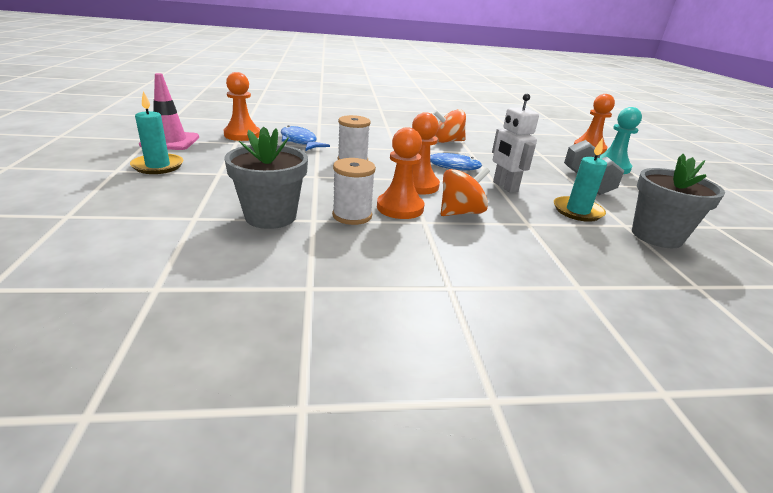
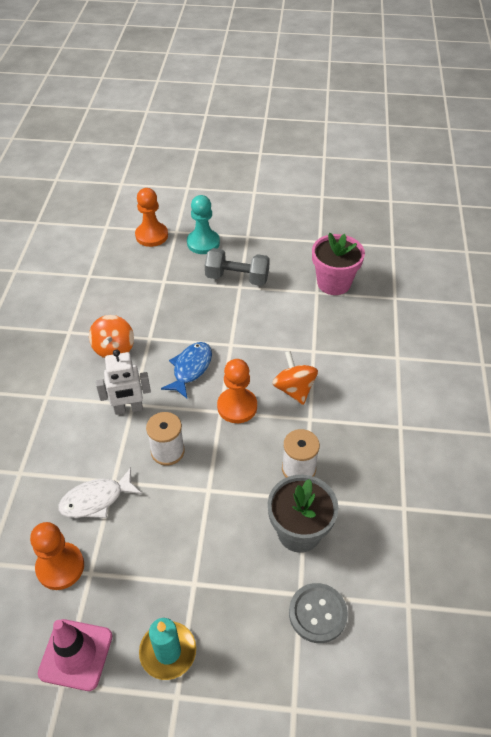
camera: 75 degrees left, 20 degrees up
(167, 227) = (317, 613): none -> grey button
(300, 141) = (96, 500): blue fish -> white fish
(400, 208) = (284, 430): orange pawn -> none
(505, 187) = (243, 341): white robot -> white robot (128, 409)
(577, 211) = (293, 310): turquoise candle -> none
(656, 236) = (334, 283): grey flower pot -> pink flower pot

